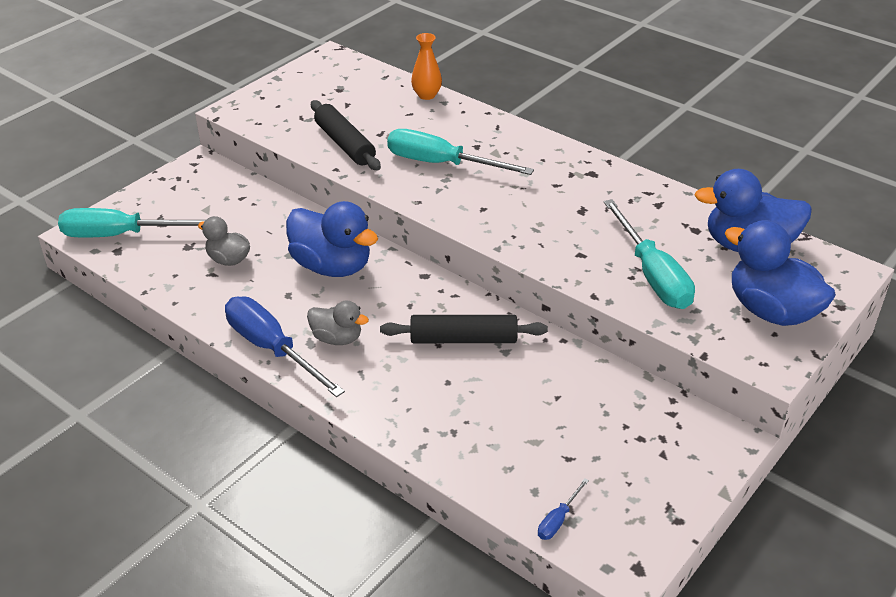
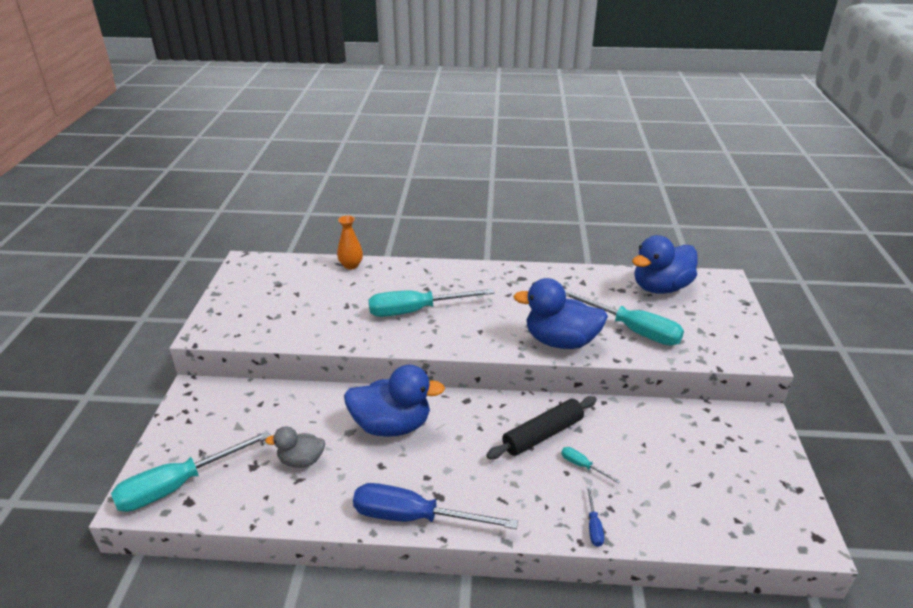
camera: 35 degrees left, 5 degrees down
(337, 338) = (455, 481): grey duck -> none
(344, 144) = (327, 324): black rolling pin -> none
(470, 384) = (582, 466): none -> turquoise screwdriver
(558, 520) = (740, 533): blue screwdriver -> blue screwdriver (593, 526)
(771, 311) = (718, 322): blue duck -> blue duck (560, 341)

